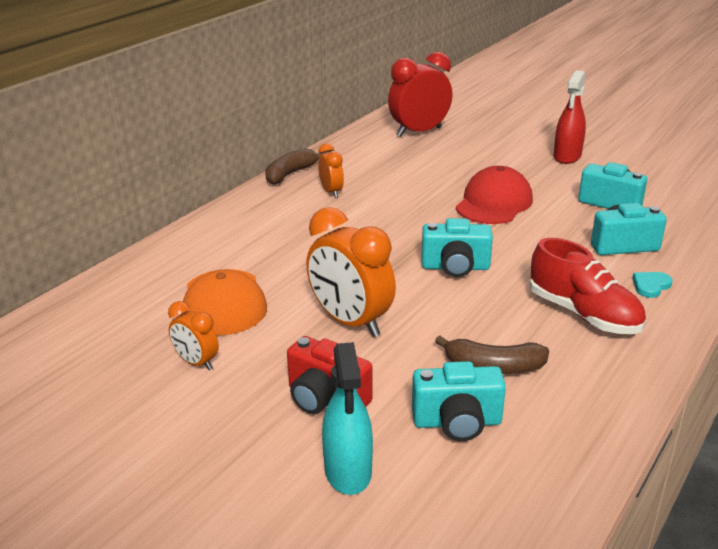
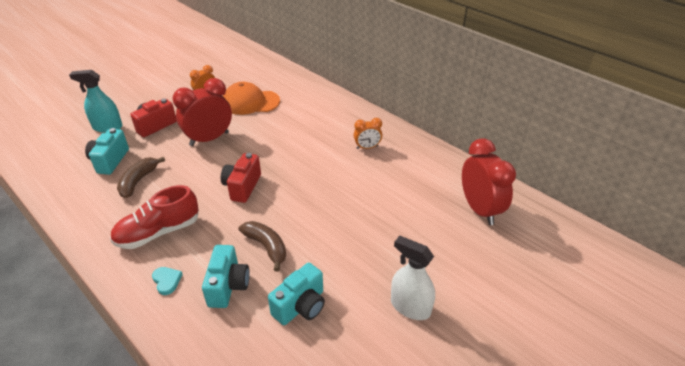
camera: 100 degrees right, 10 degrees up
(290, 174) = (401, 132): brown banana -> brown banana (266, 247)
(350, 322) = (209, 139): orange clock -> red clock
(455, 267) = (242, 187): turquoise camera -> red camera
(494, 203) = (325, 226): red cap -> none
(567, 156) = (410, 307): red spray bottle -> white spray bottle

